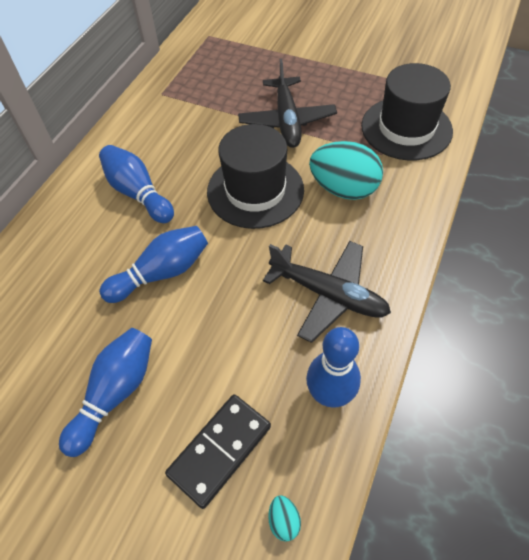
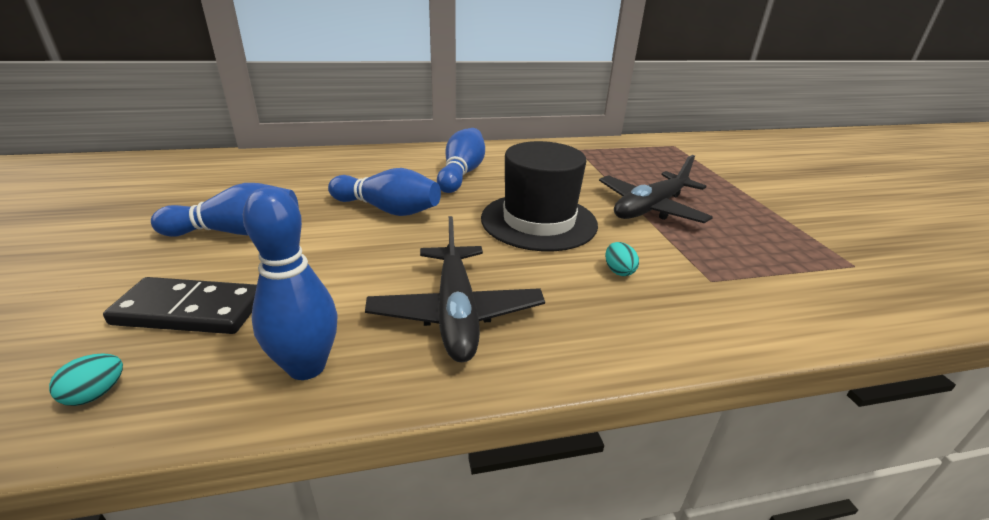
camera: 50 degrees right, 25 degrees down
(343, 189) = (618, 271): turquoise egg -> turquoise egg, size x0.40
(406, 128) = (781, 285): black hat -> none

